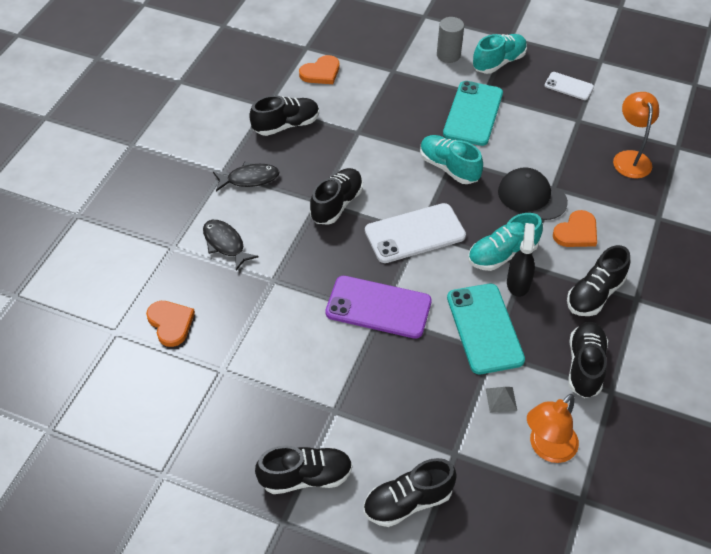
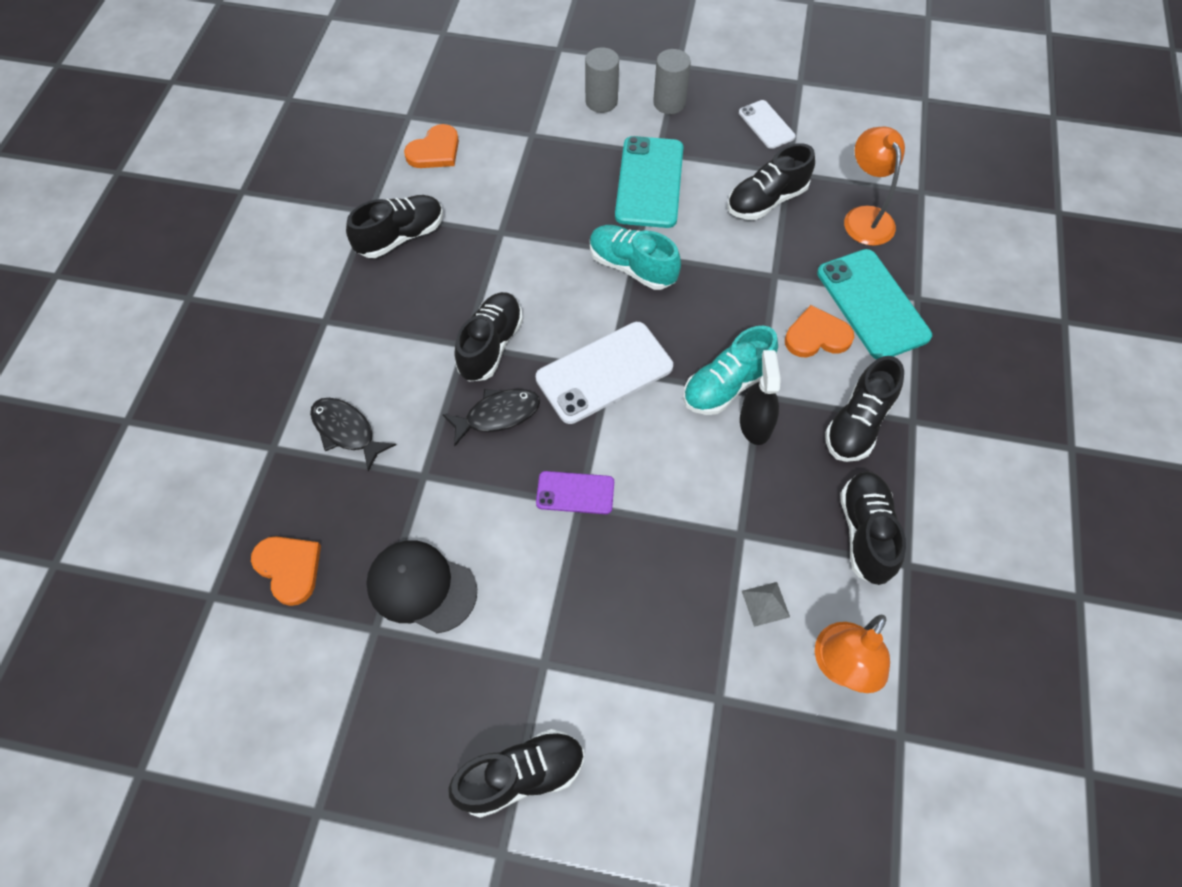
camera: 10 degrees left, 10 degrees up
(249, 179) = (363, 326): black fish -> black fish (497, 415)
(378, 307) = (575, 493): purple phone -> purple phone, size x0.55
(407, 502) = (669, 787): black shoe -> black shoe (766, 200)
(484, 328) = (723, 500): turquoise phone -> turquoise phone (872, 304)
(498, 62) = (669, 103): turquoise shoe -> grey cylinder
(531, 196) = (749, 293): black cap -> black cap (421, 587)
(568, 86) = (766, 125): white phone -> white phone turned 45 degrees clockwise
(576, 232) = (817, 336): orange heart -> orange heart turned 135 degrees counterclockwise

